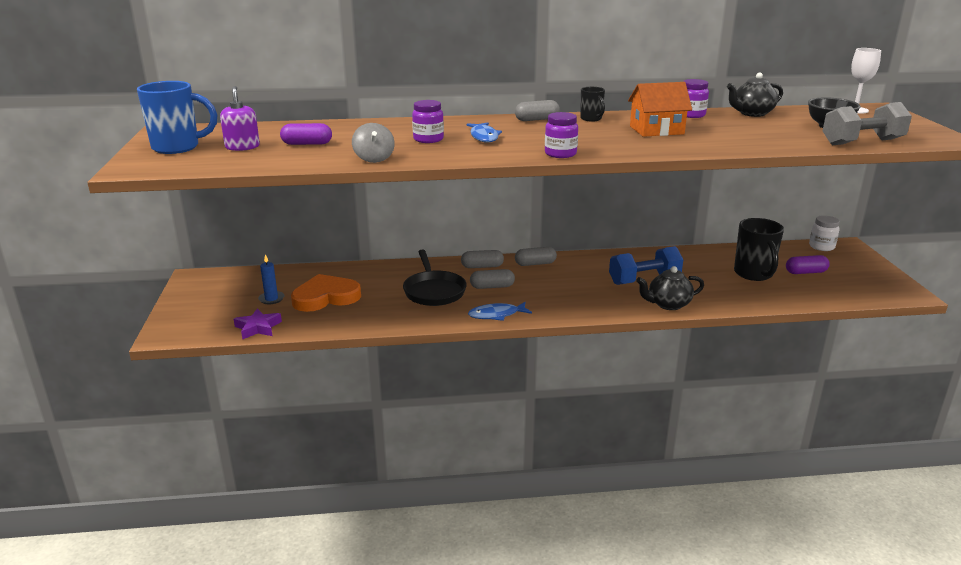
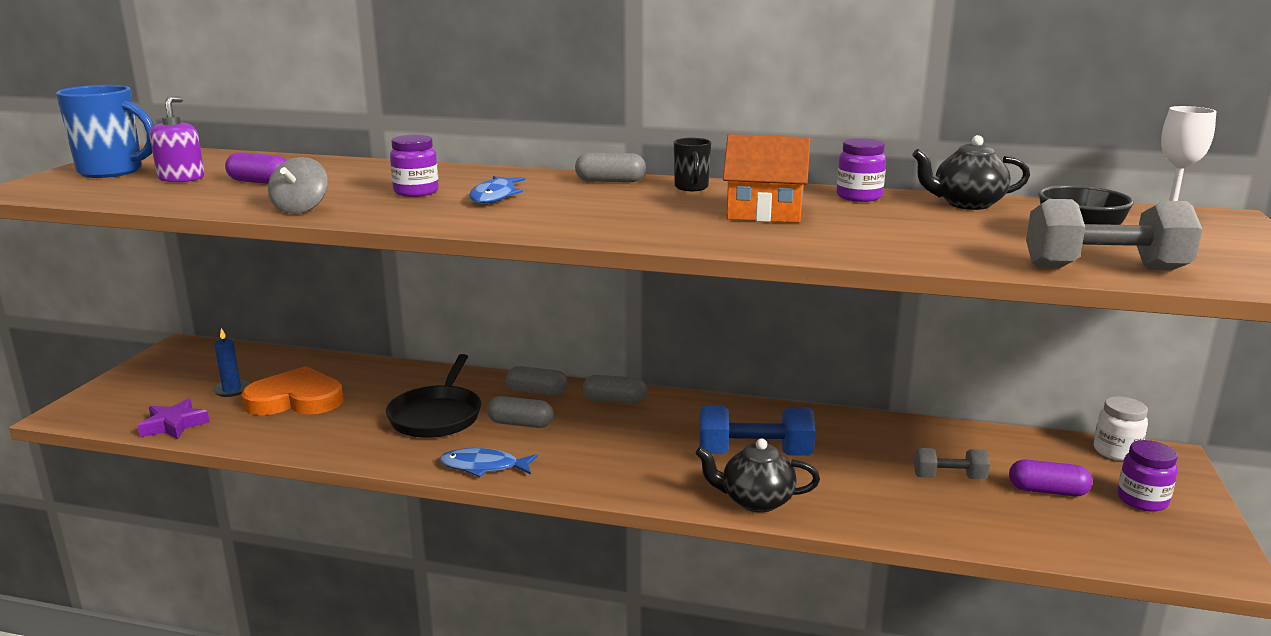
camera: 20 degrees right, 5 degrees down
(560, 154) = (558, 230): purple jar -> purple jar (1142, 500)
(754, 274) = (949, 477): black mug -> grey dumbbell

